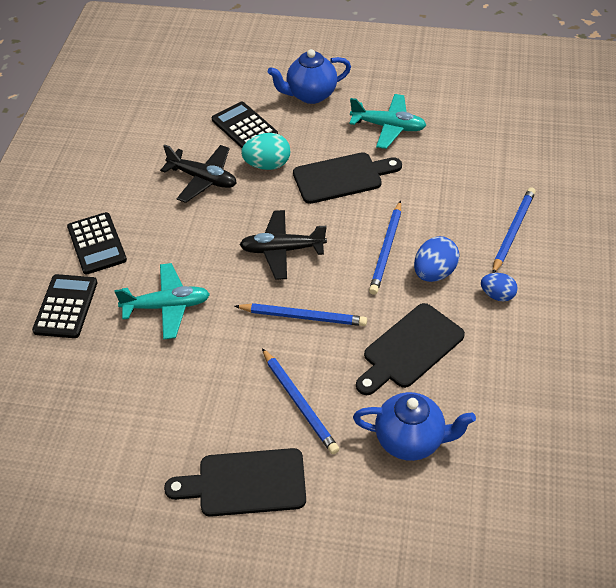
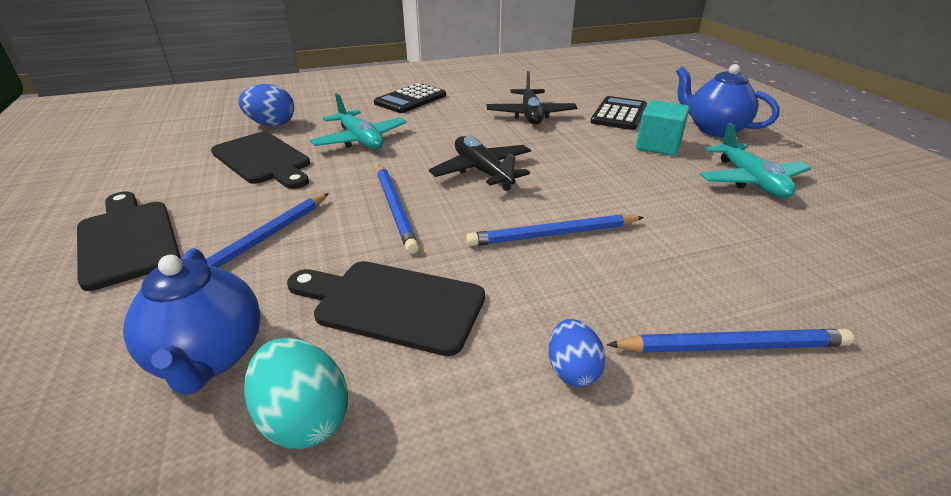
camera: 60 degrees right, 15 degrees down
(66, 306) = (333, 106): black calculator -> none
(267, 165) = (588, 135): turquoise egg -> turquoise egg (304, 418)
(312, 138) = (658, 146): none -> turquoise cube
(342, 177) = (628, 175): black cutting board -> black cutting board (263, 160)
(434, 273) = (553, 286): blue egg -> blue egg (271, 124)

